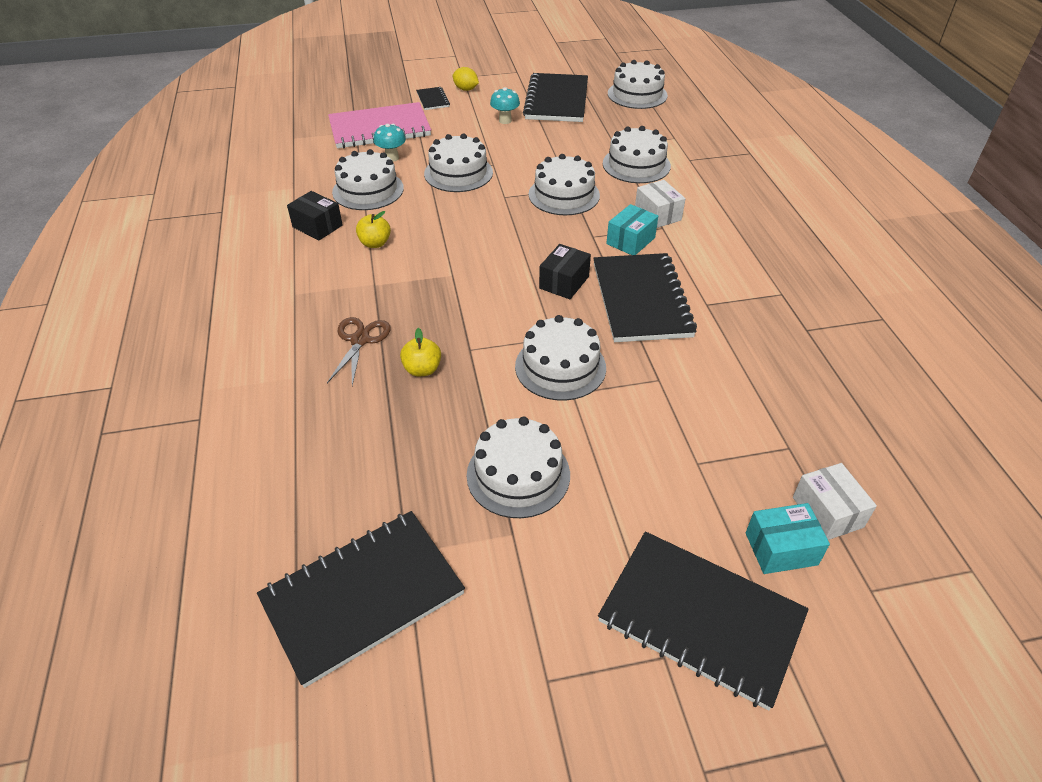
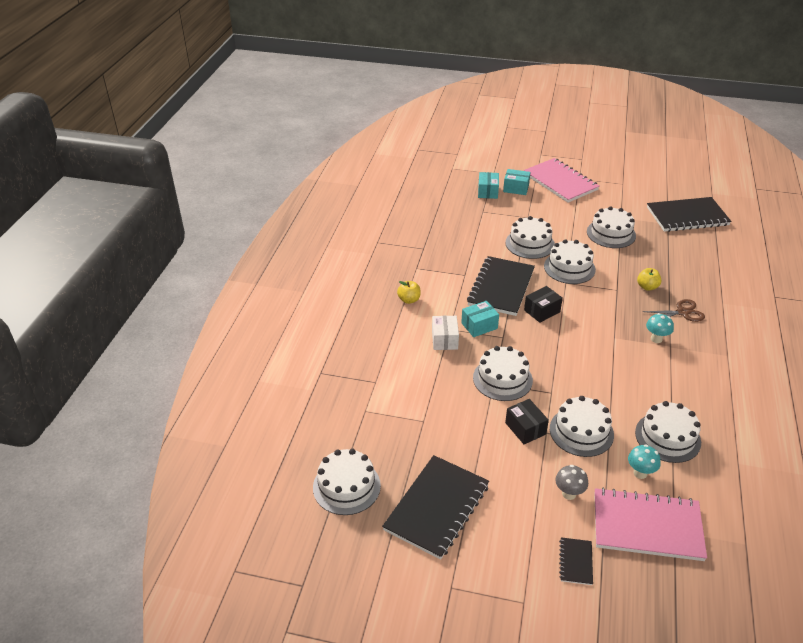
camera: 155 degrees left, 5 degrees down
(317, 226) = (713, 410): black box -> black box (525, 428)
(360, 340) = (682, 312): brown scissors -> brown scissors turned 135 degrees counterclockwise
(375, 243) = (666, 379): yellow apple -> yellow apple (409, 300)
(453, 131) = (569, 494): none -> grey mushroom
(466, 89) = (529, 570): yellow lemon -> none
(505, 120) = (508, 492): turquoise mushroom -> turquoise mushroom (656, 339)
(636, 165) = (423, 391): white cake -> white cake (530, 244)
(700, 619) = (560, 182): black notebook -> pink notebook
(827, 512) = (488, 192): white box -> turquoise box

